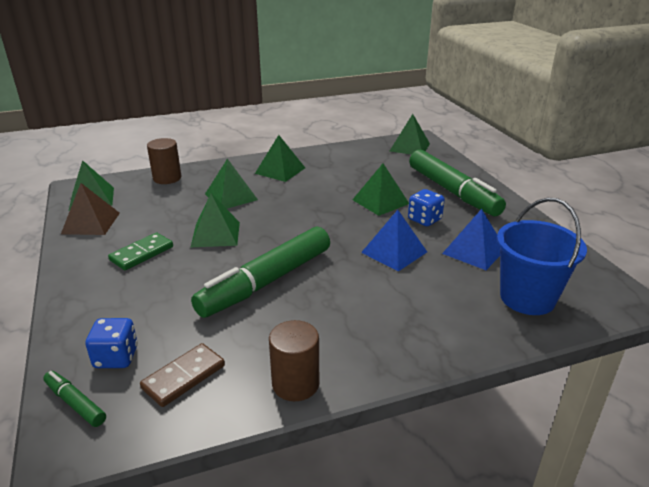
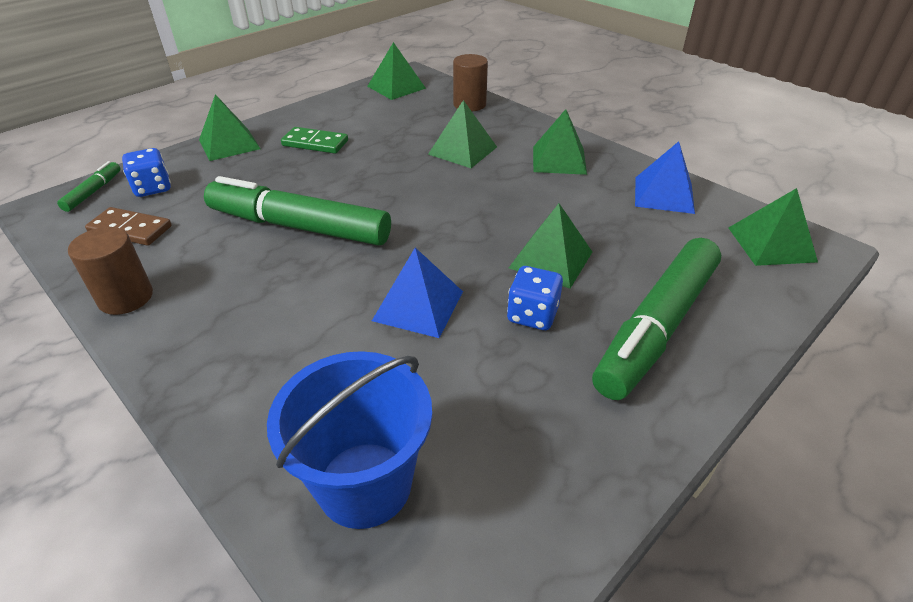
camera: 65 degrees right, 10 degrees up
(91, 223) = (353, 103): brown pyramid -> none
(215, 234) = (375, 167): green pyramid -> green pyramid (229, 144)
(474, 251) = (473, 390): blue pyramid -> blue pyramid (664, 194)

